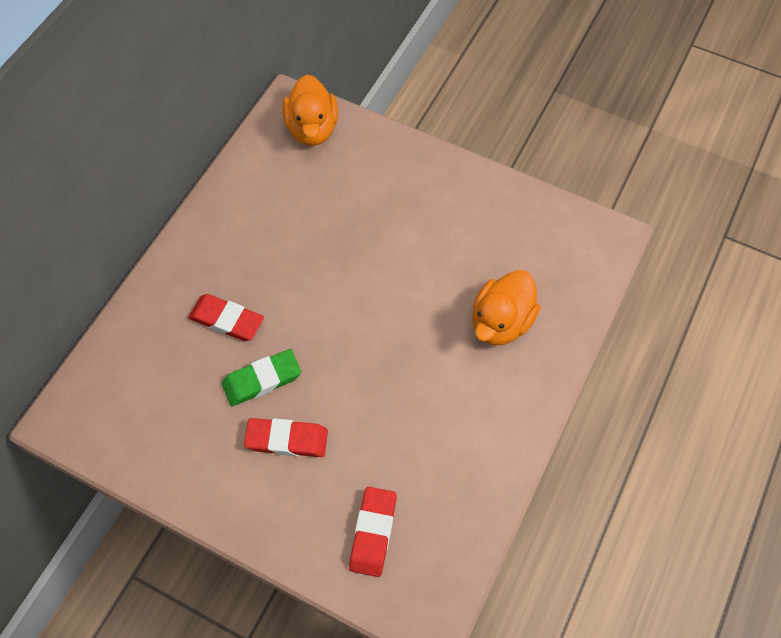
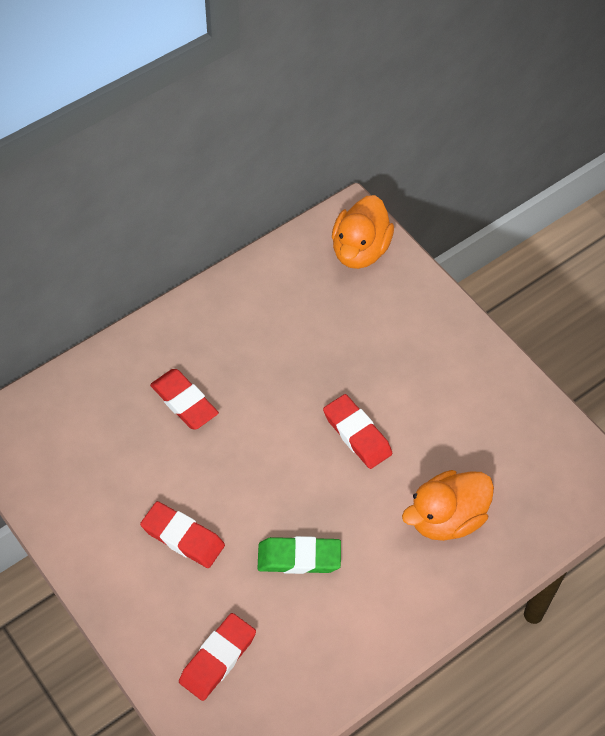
camera: 25 degrees right, 5 degrees down
(262, 380) = (188, 472): green eraser -> green eraser (299, 558)
(390, 284) = (357, 434): none -> red eraser

